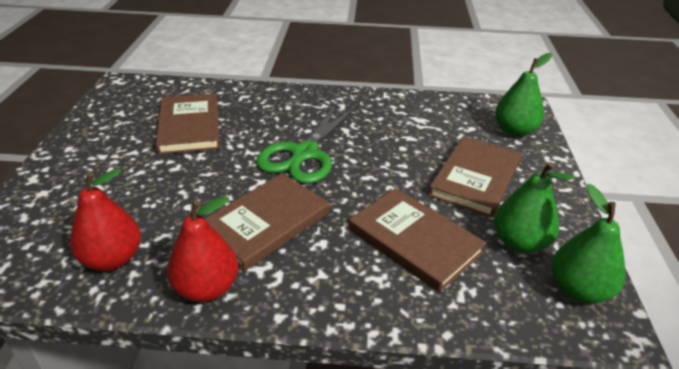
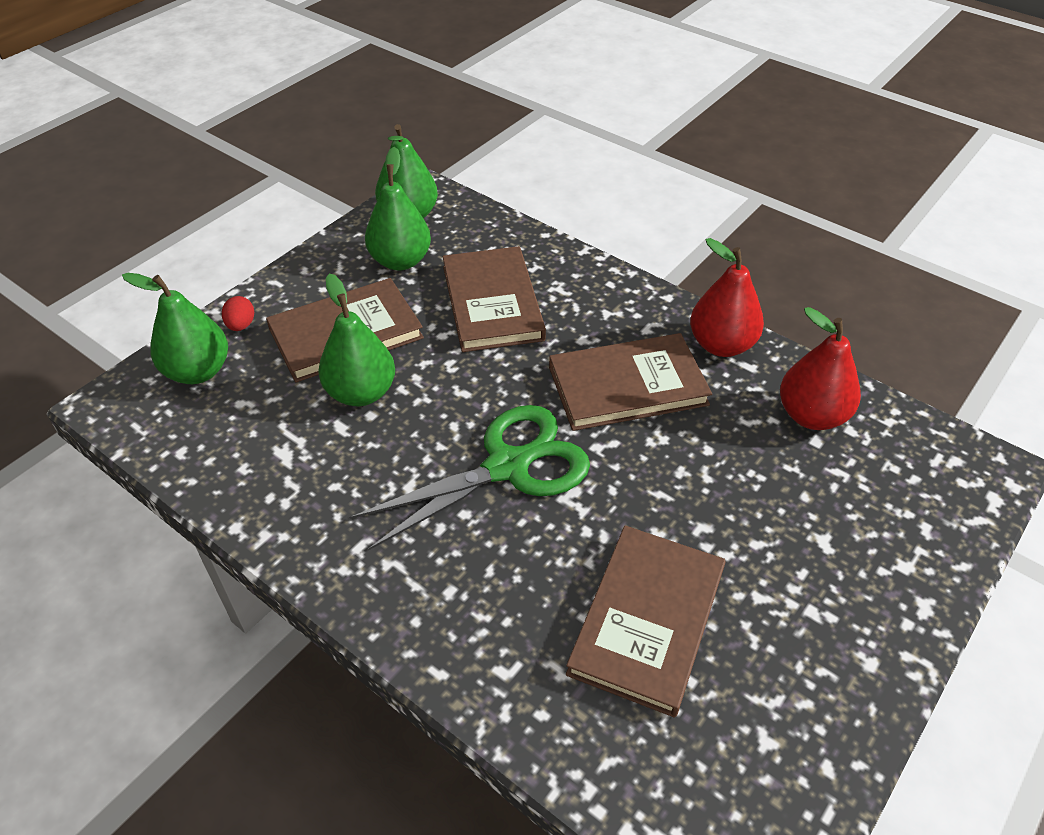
camera: 145 degrees left, 10 degrees up
(421, 154) = (361, 393): none -> green pear
(536, 158) = (241, 325): none -> red egg

